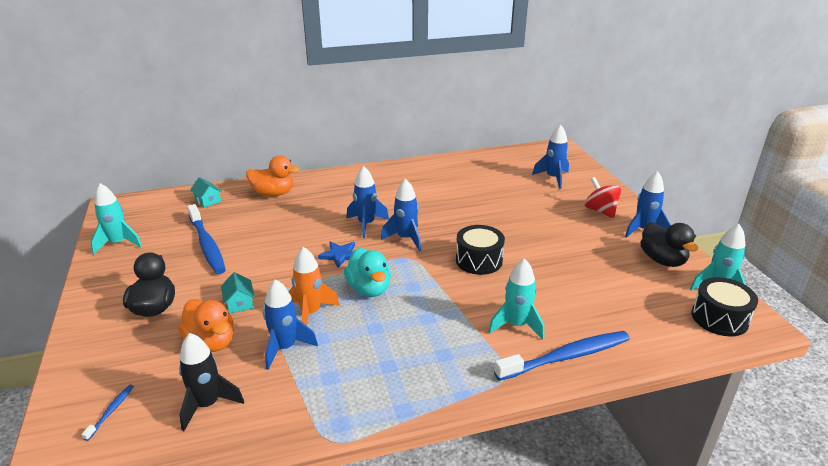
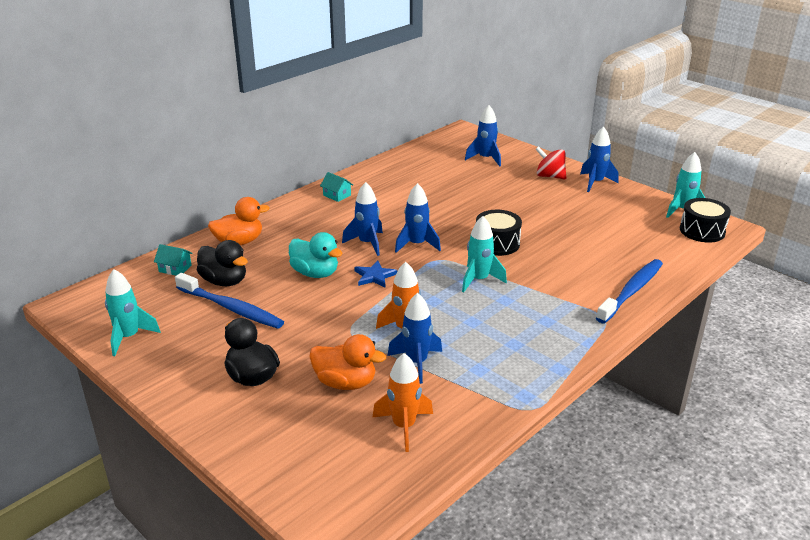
camera: 30 degrees left, 0 degrees up
(111, 411) = (324, 465): blue toothbrush -> none
(208, 404) = (404, 426): black rocket -> orange rocket
(239, 303) = (330, 344): turquoise house -> turquoise house (337, 195)
(369, 289) = (432, 294): turquoise duck -> turquoise duck (315, 273)
(516, 325) = (576, 282): turquoise rocket -> turquoise rocket (479, 280)
(662, 260) = (629, 201): black duck -> black duck (224, 281)

